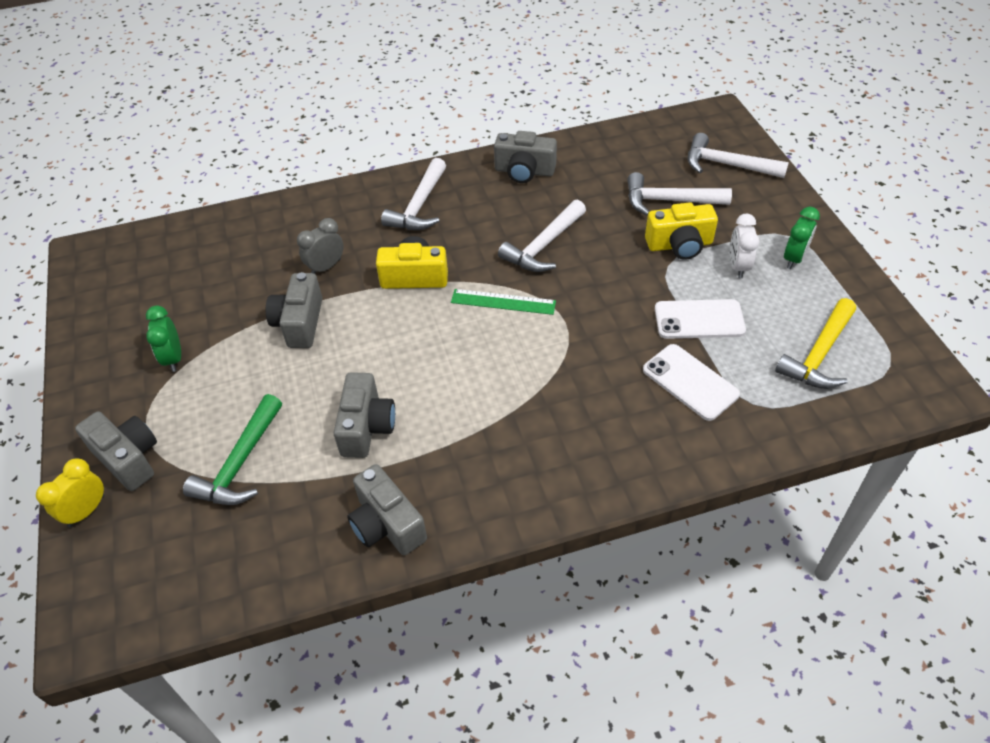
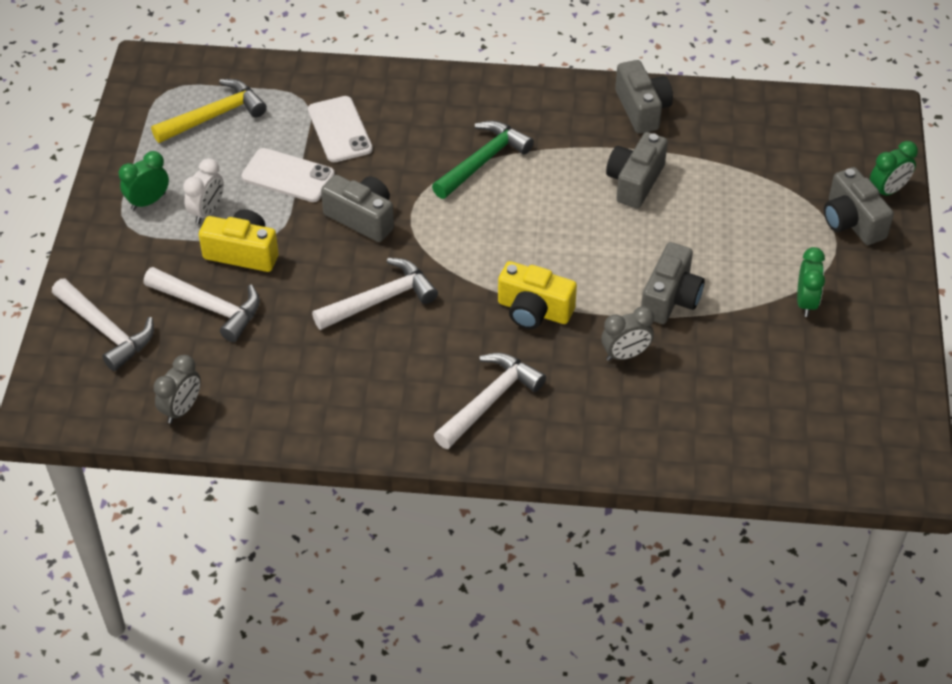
camera: 160 degrees left, 0 degrees up
(86, 511) = (887, 191): yellow clock -> green clock
(240, 463) = (752, 187): green hammer -> green hammer (483, 161)
(503, 302) = (458, 252): green ruler -> none
(524, 171) = (340, 407): grey camera -> grey camera (362, 218)
(630, 139) = (182, 409): none -> grey clock

